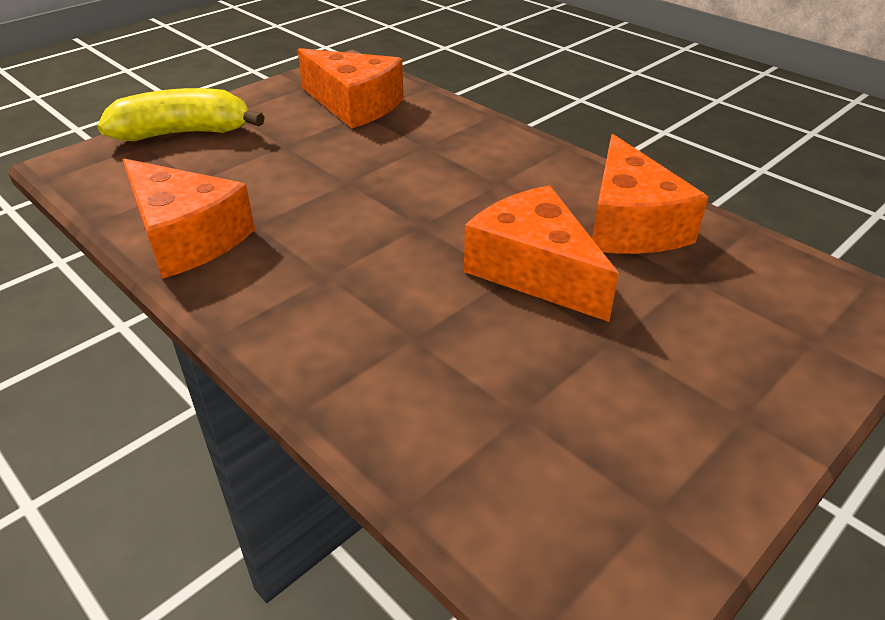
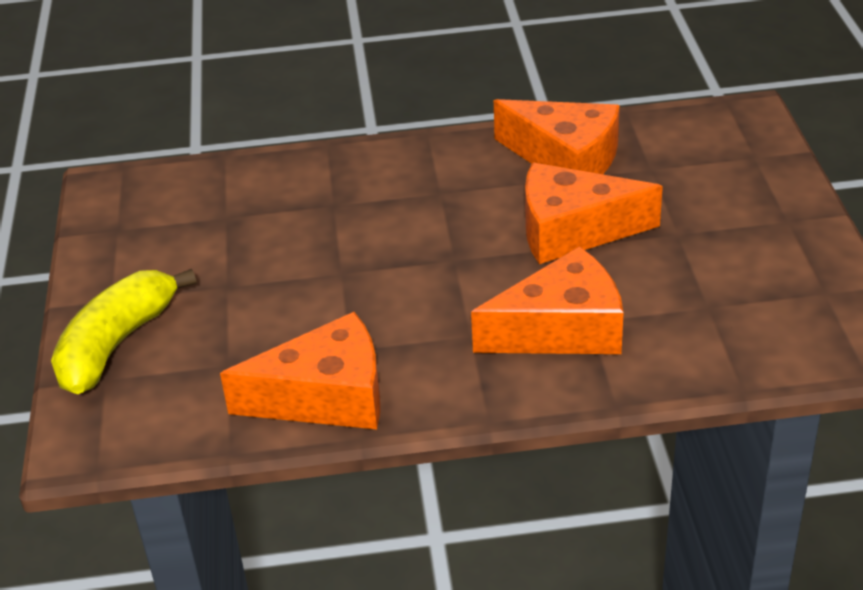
camera: 50 degrees left, 0 degrees up
(354, 105) = (202, 214): orange cheese -> orange cheese (561, 329)

